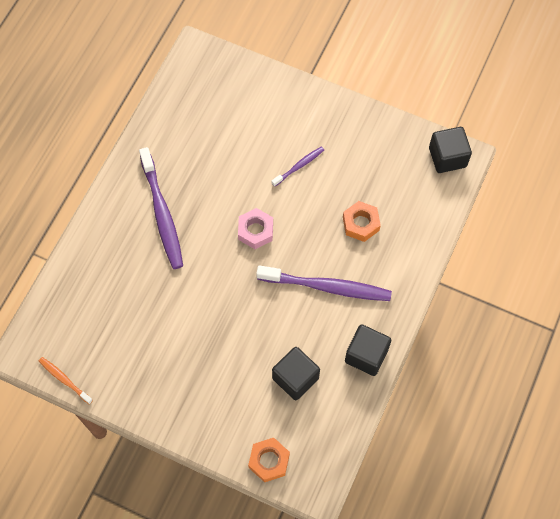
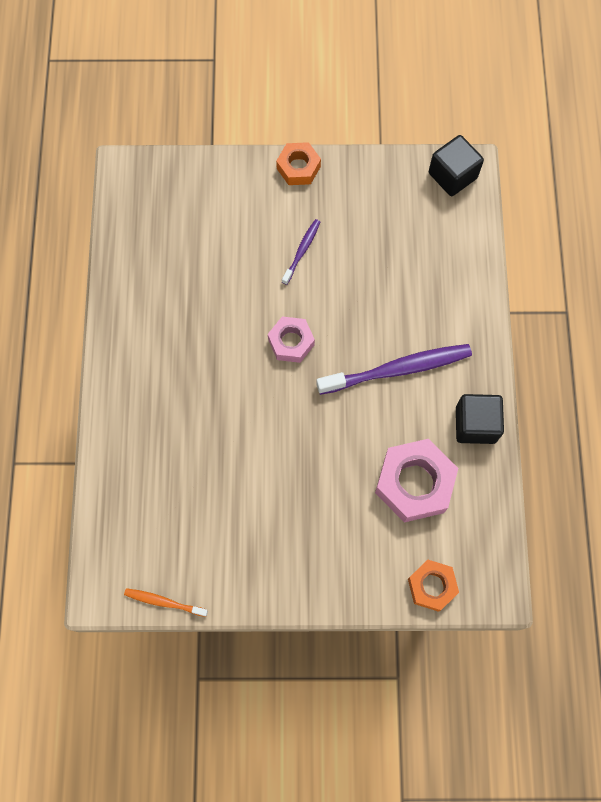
camera: 25 degrees left, 5 degrees up
(162, 214) = (179, 367): purple toothbrush -> none
(295, 378) = (414, 483): black cube -> pink nut
(361, 224) = (398, 285): orange nut -> orange nut (298, 167)

